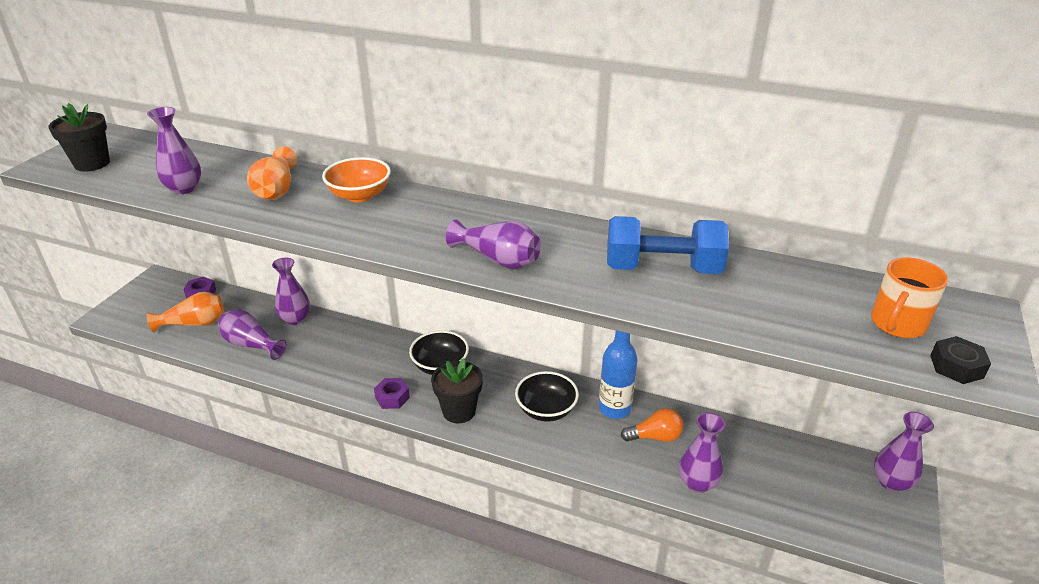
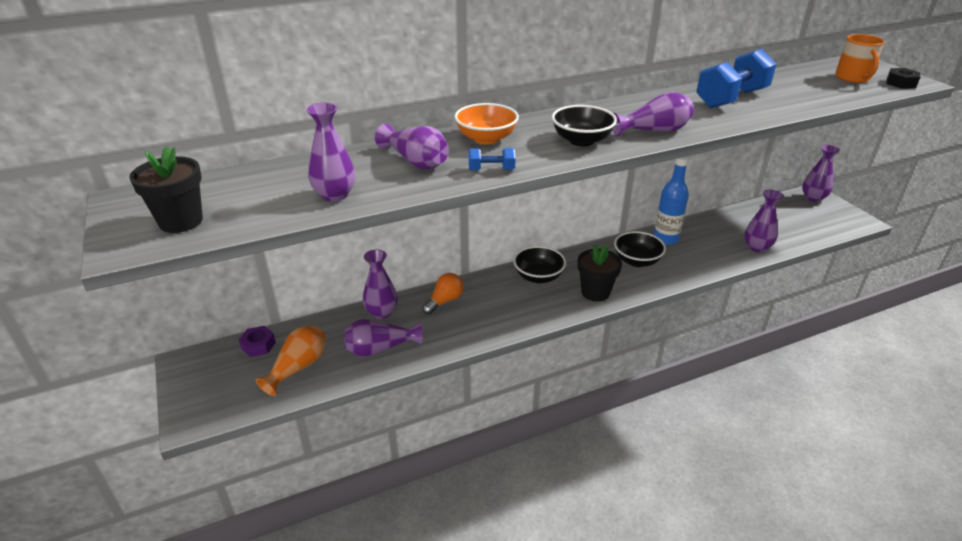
camera: 45 degrees left, 0 degrees up
(276, 189) = (416, 161): orange vase -> purple vase
(301, 223) = (491, 170): none -> blue dumbbell
(392, 397) = (544, 312): purple nut -> none
(419, 235) = (581, 140): none -> black bowl
(655, 437) = (705, 239): orange light bulb -> orange light bulb (444, 301)

